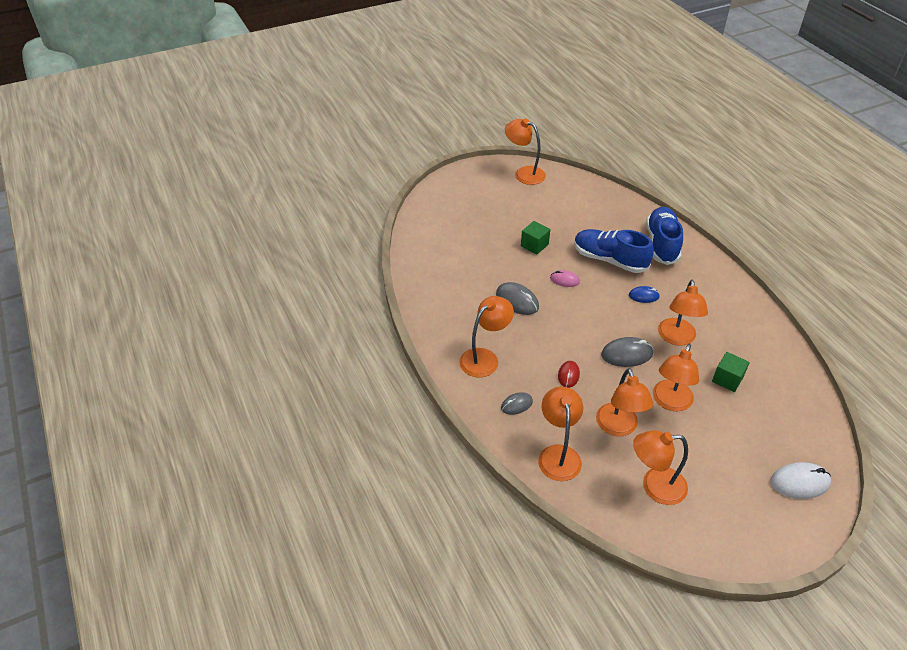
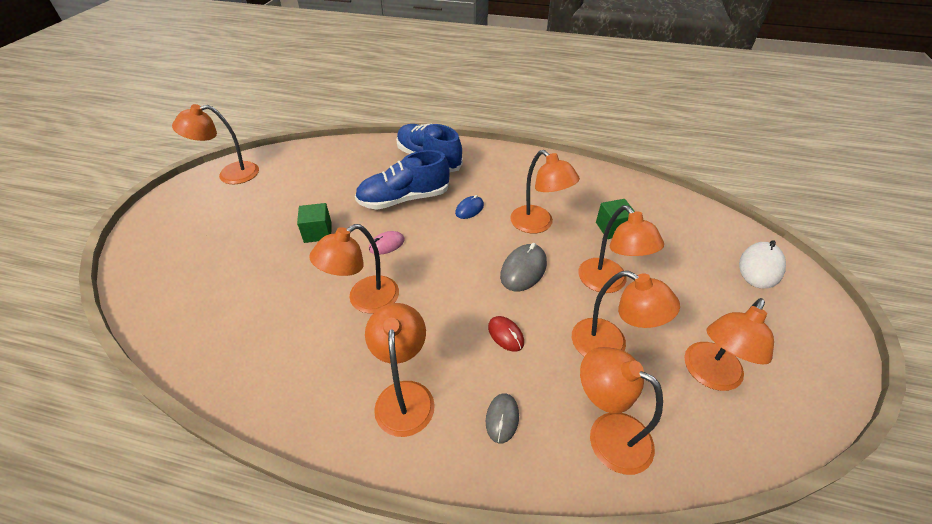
camera: 50 degrees left, 0 degrees up
(517, 301) = (364, 300): grey mouse -> orange lamp

